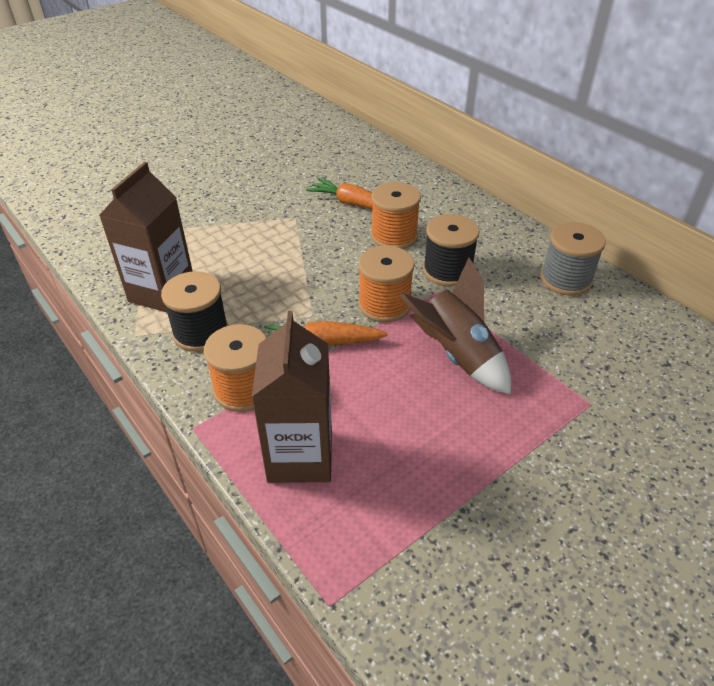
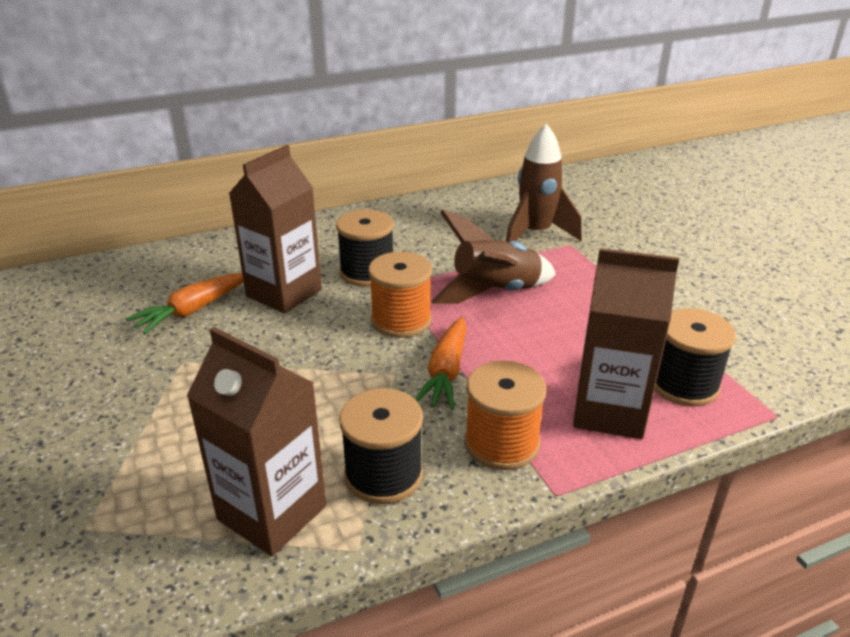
camera: 75 degrees left, 10 degrees down
(358, 516) = (683, 384): none -> black spool
(394, 236) = (284, 293): orange spool -> brown carton
(565, 279) = (416, 217): grey spool -> none
(594, 372) = (535, 234): none -> brown rocket

